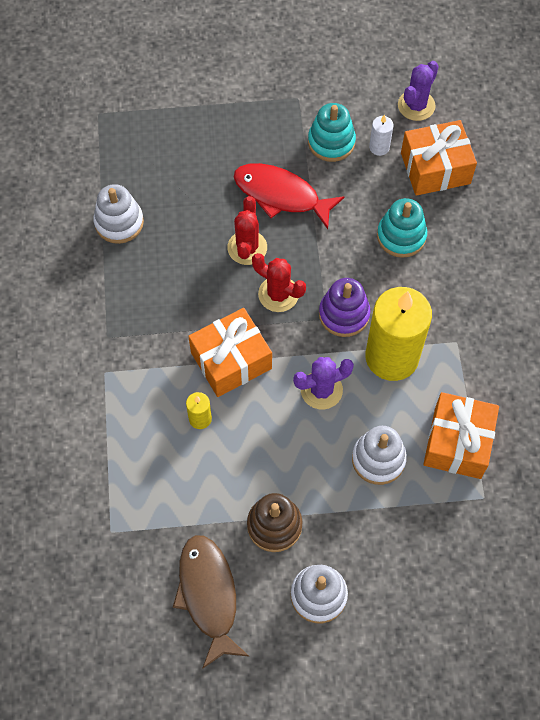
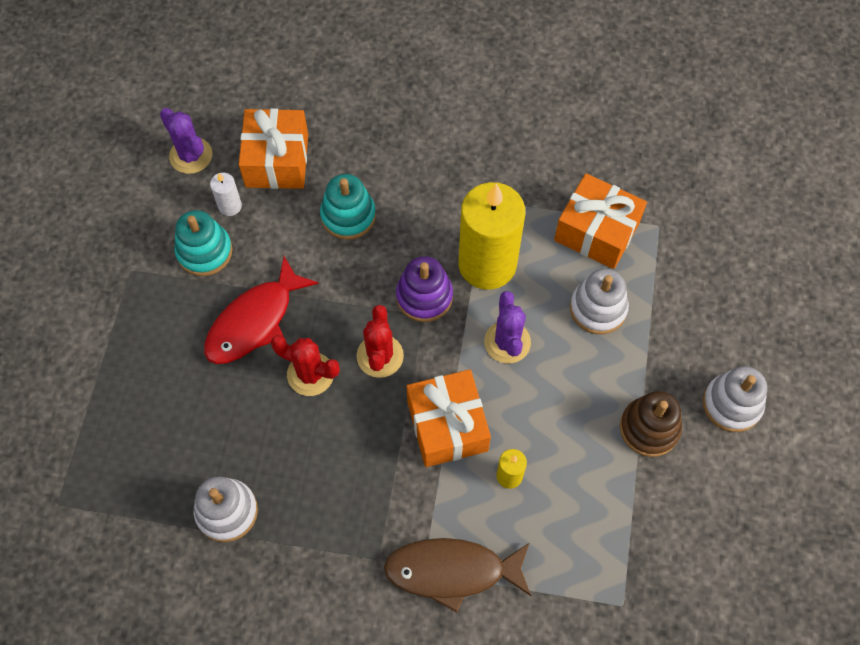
camera: 75 degrees left, 0 degrees up
(208, 595) = (714, 514): brown fish -> brown fish (452, 571)
(278, 294) = (380, 356): red cactus -> red cactus turned 45 degrees counterclockwise

